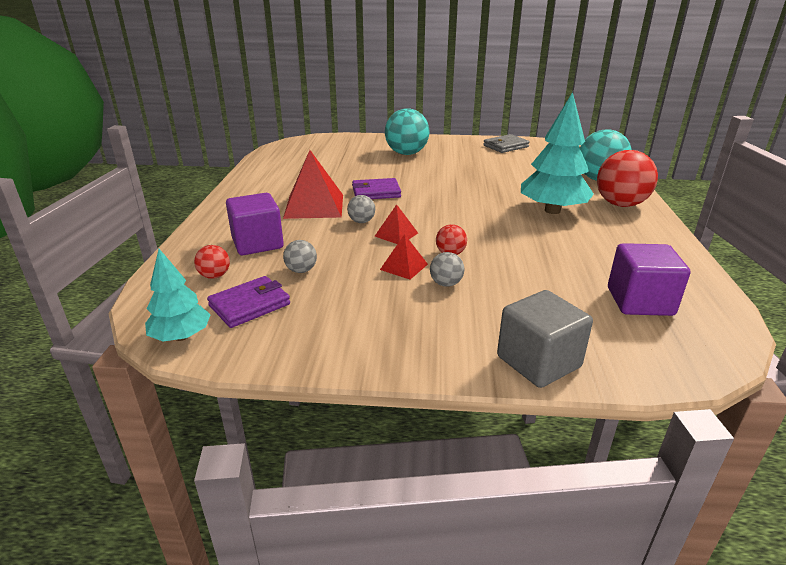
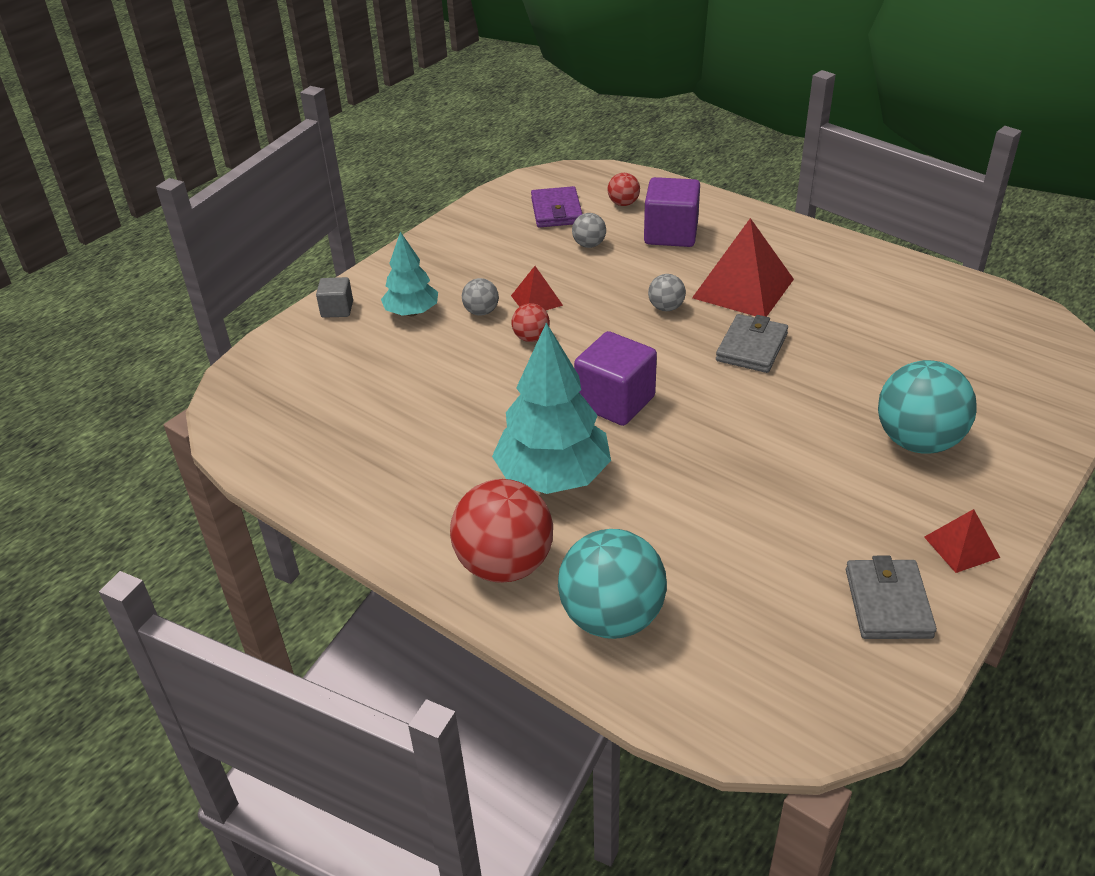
camera: 125 degrees right, 10 degrees up
(181, 336) = (543, 180): turquoise tree -> turquoise tree (412, 312)
(376, 192) = (751, 347): purple wallet -> grey wallet
(396, 234) = (609, 320): red pyramid -> red pyramid (961, 547)
(538, 362) = (337, 309): grey cube -> grey cube, size x0.55
(639, 301) = (324, 410): purple cube -> purple cube (615, 401)

